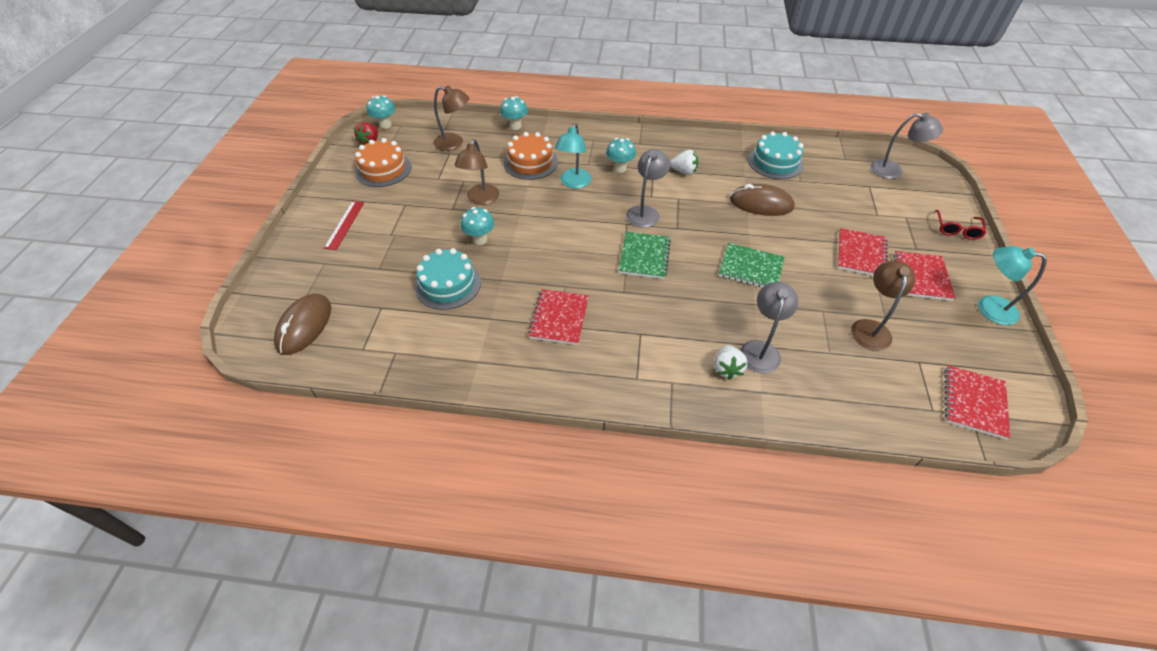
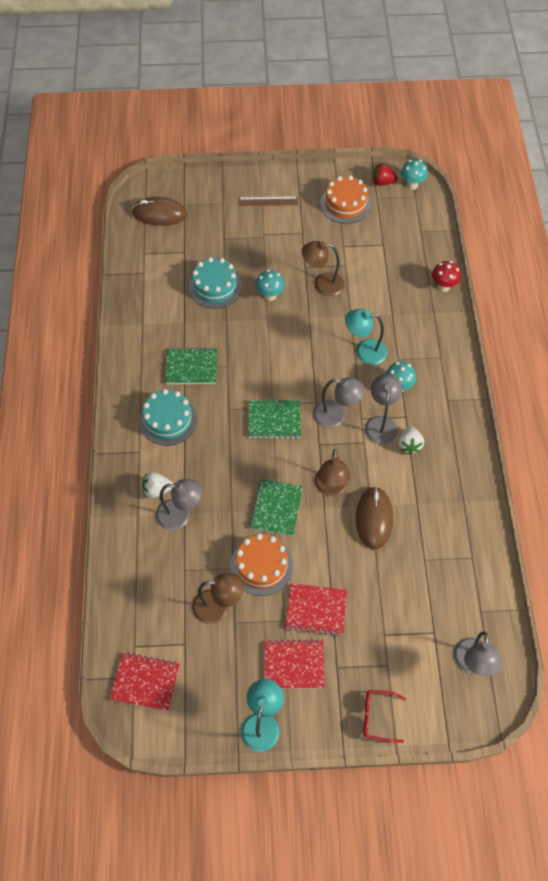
camera: 80 degrees right, 10 degrees up
(344, 225) = (268, 201): red ruler -> brown ruler
(454, 143) = (399, 245): brown lamp -> brown lamp (331, 488)
(515, 126) = (443, 286): turquoise mushroom -> red mushroom
(530, 162) = (387, 311): orange cake -> orange cake (261, 565)
(559, 318) = (191, 367): red notebook -> green notebook
(658, 184) = (381, 423): none -> grey lamp
(775, 162) = (452, 534): turquoise cake -> turquoise cake (168, 420)

